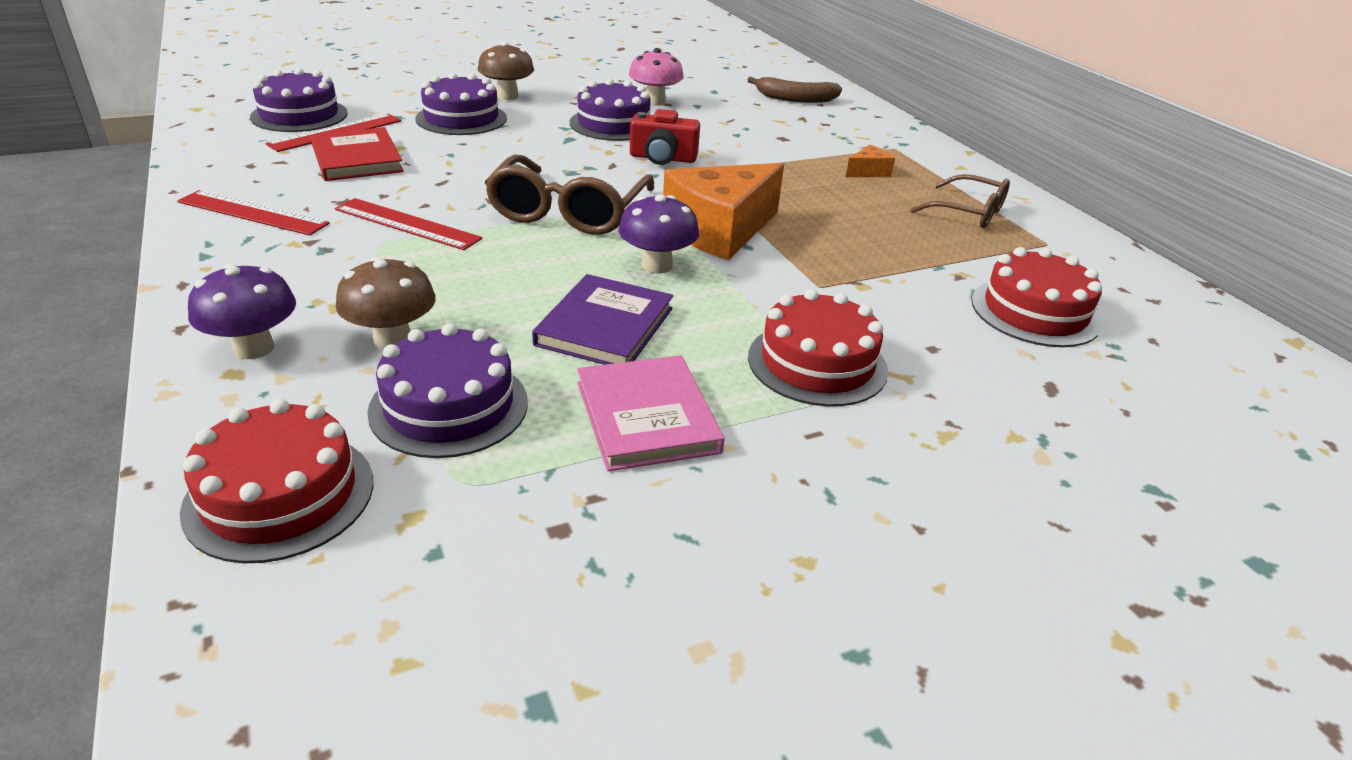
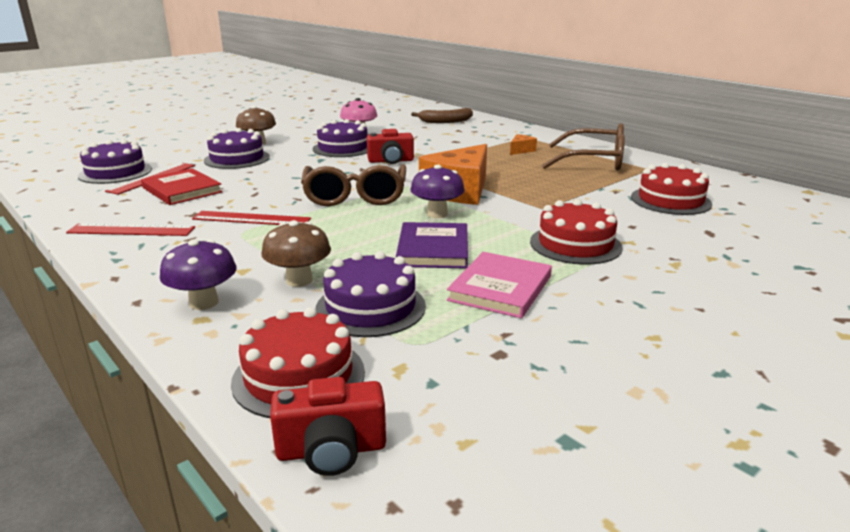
camera: 15 degrees left, 10 degrees down
(233, 623) = (331, 450): none -> red camera
(647, 417) = (500, 288): pink book -> pink book turned 60 degrees clockwise
(968, 212) = (594, 161): brown glasses -> brown glasses, size x1.59

